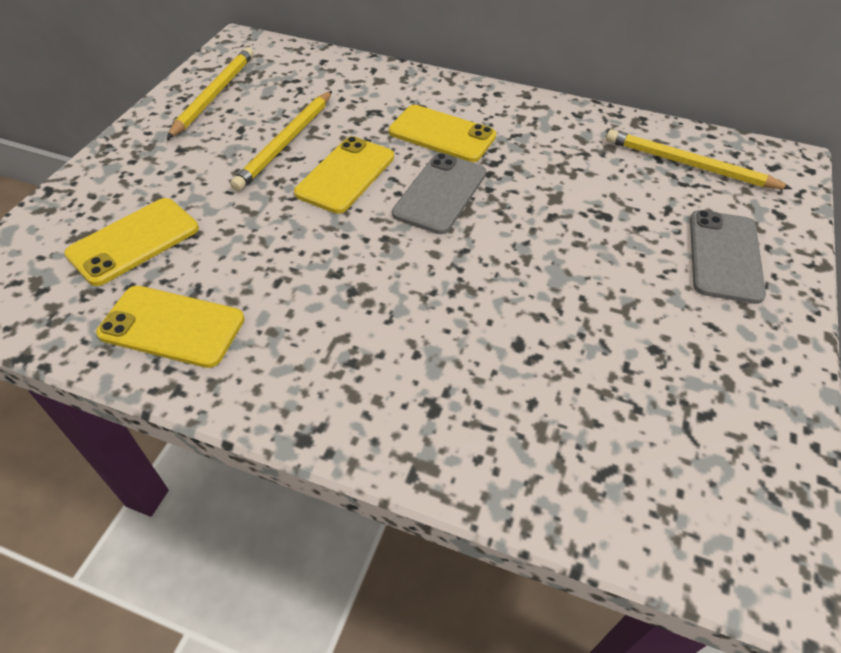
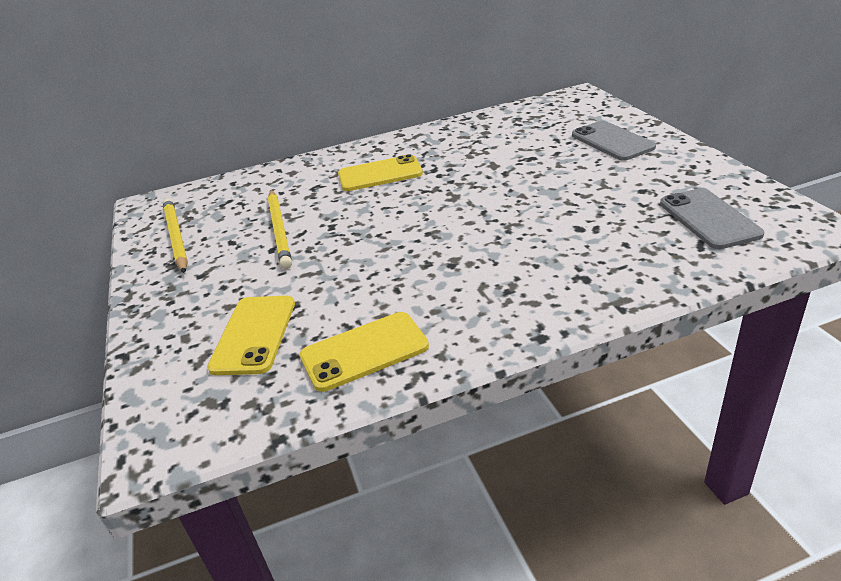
camera: 35 degrees left, 15 degrees down
(345, 175) = (351, 222): yellow phone -> none
(440, 193) = (426, 197): grey phone -> grey phone (709, 219)
(689, 165) = (537, 118): yellow pencil -> none

